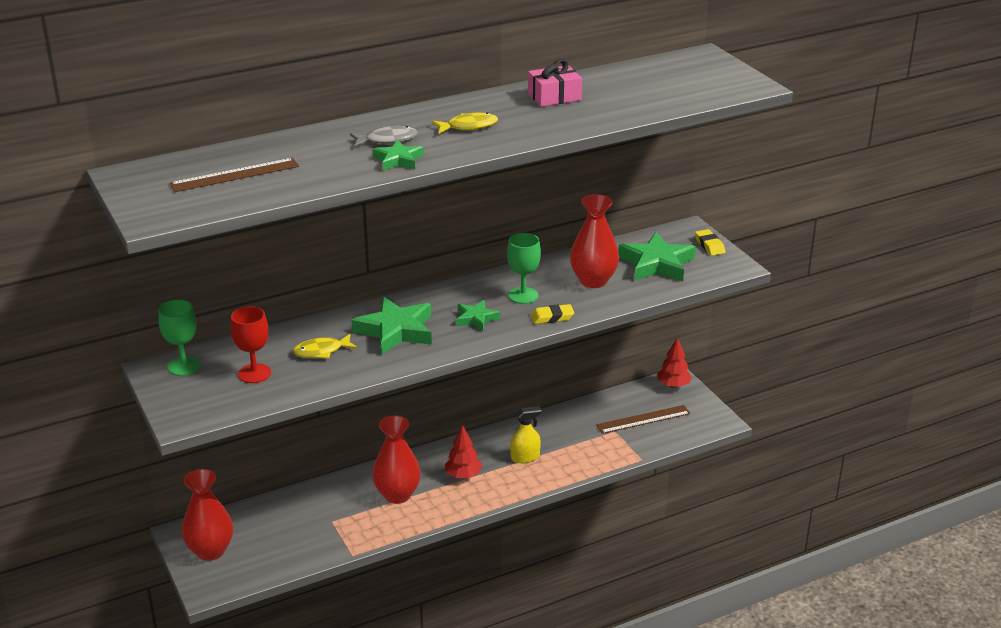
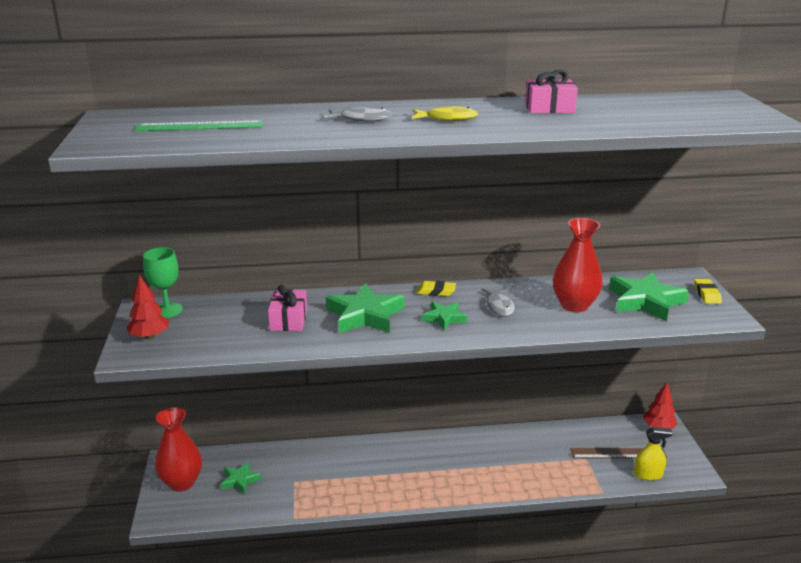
camera: 20 degrees right, 5 degrees down
(235, 175) = (200, 126): brown ruler -> green ruler
(254, 373) = (219, 327): red goblet -> none
(321, 351) = (288, 320): yellow fish -> pink gift
(397, 495) = (362, 471): red vase -> none
(398, 160) = (357, 133): green star -> green star (240, 480)
(463, 475) = (428, 467): red tree -> red tree (149, 336)
(523, 295) = (499, 306): green goblet -> grey fish
(525, 457) = (491, 464): yellow spray bottle -> yellow spray bottle (648, 474)
(552, 317) = (517, 330): yellow eraser -> yellow eraser (436, 292)

